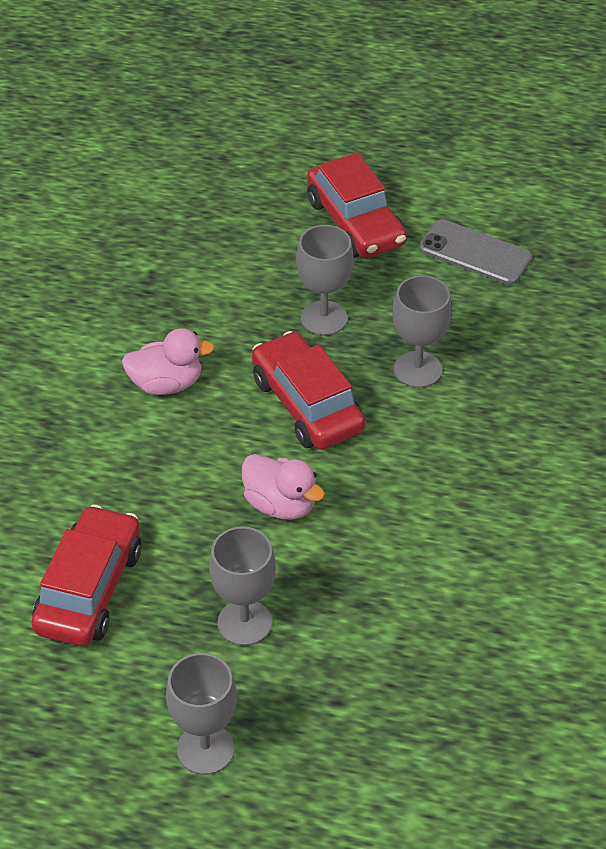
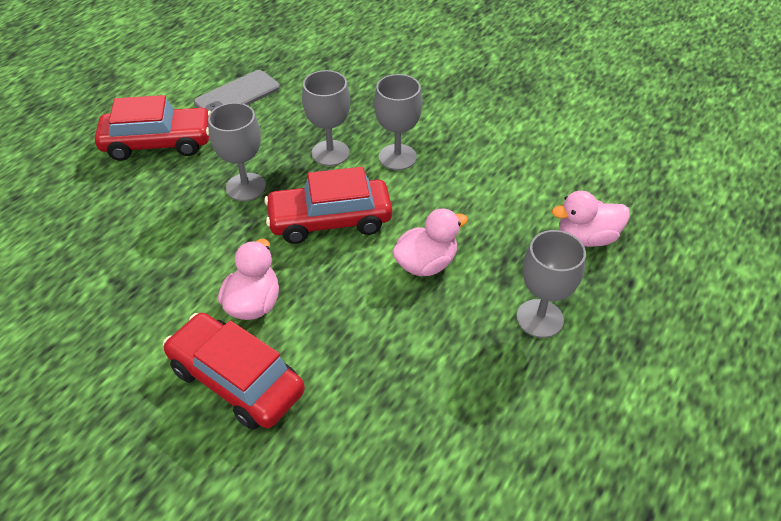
camera: 70 degrees left, 0 degrees up
(89, 589) = (468, 423): red car -> red car (236, 380)
(205, 749) = (664, 379): grey goblet -> grey goblet (397, 157)
(393, 647) = (586, 237): none -> pink duck

